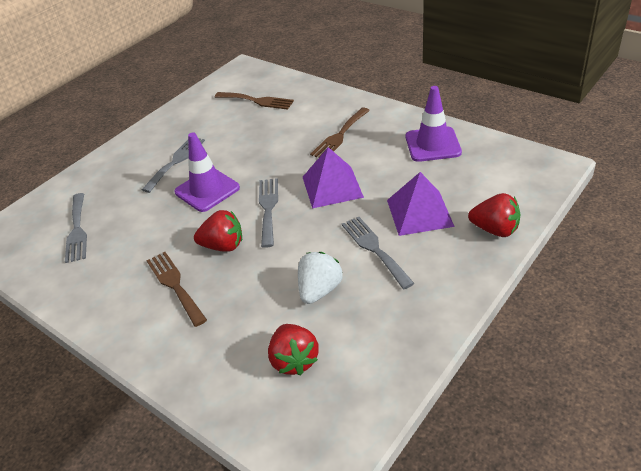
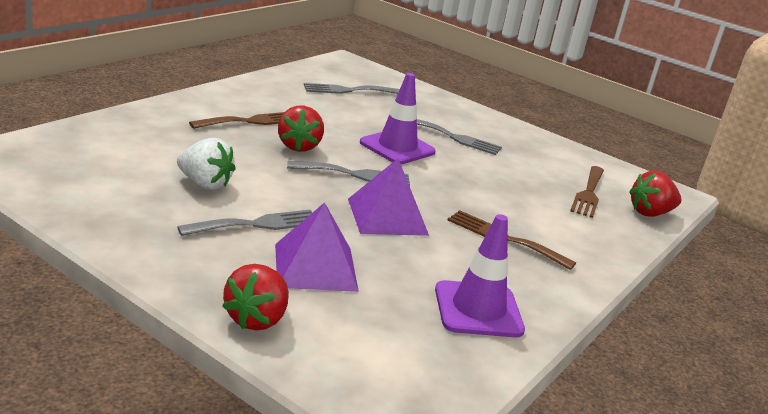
camera: 80 degrees right, 15 degrees down
(294, 360) = (116, 160): red strawberry -> red strawberry (650, 213)

